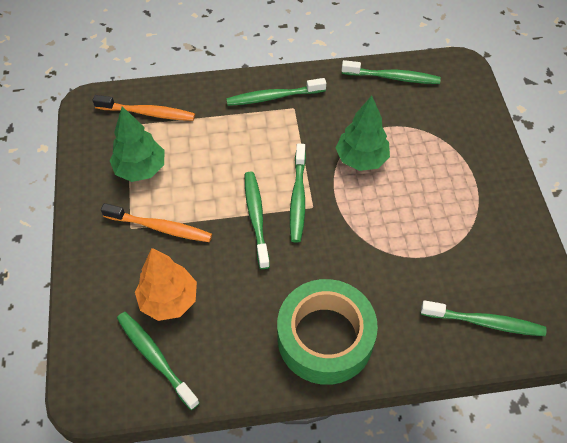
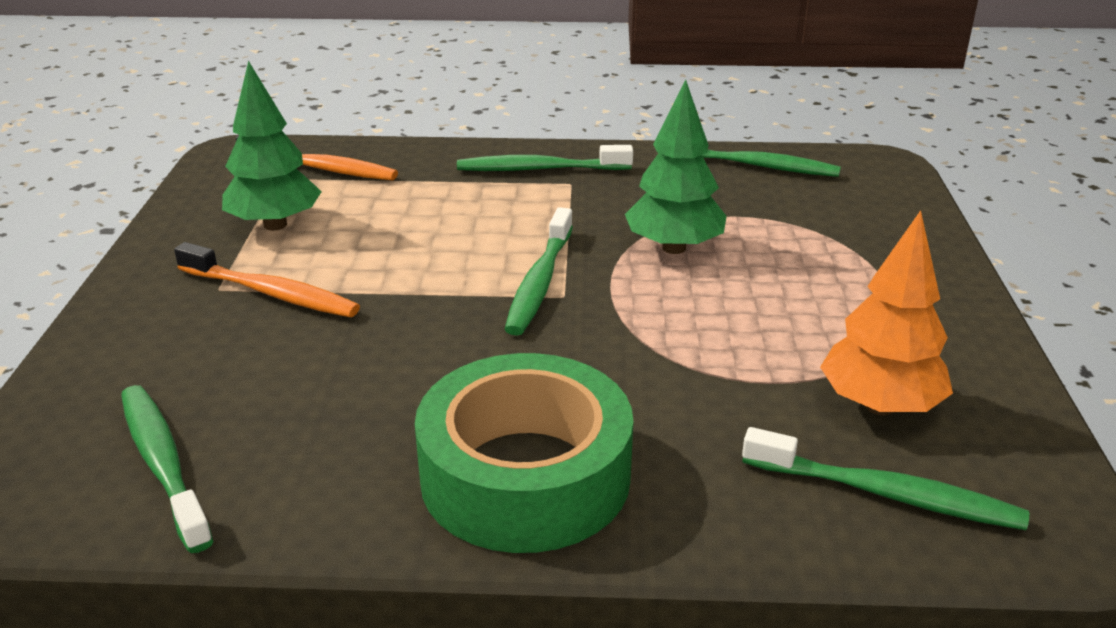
camera: 10 degrees right, 25 degrees down
(169, 300) = (235, 386): orange tree -> orange tree (879, 406)
(256, 218) = (452, 299): green toothbrush -> none

